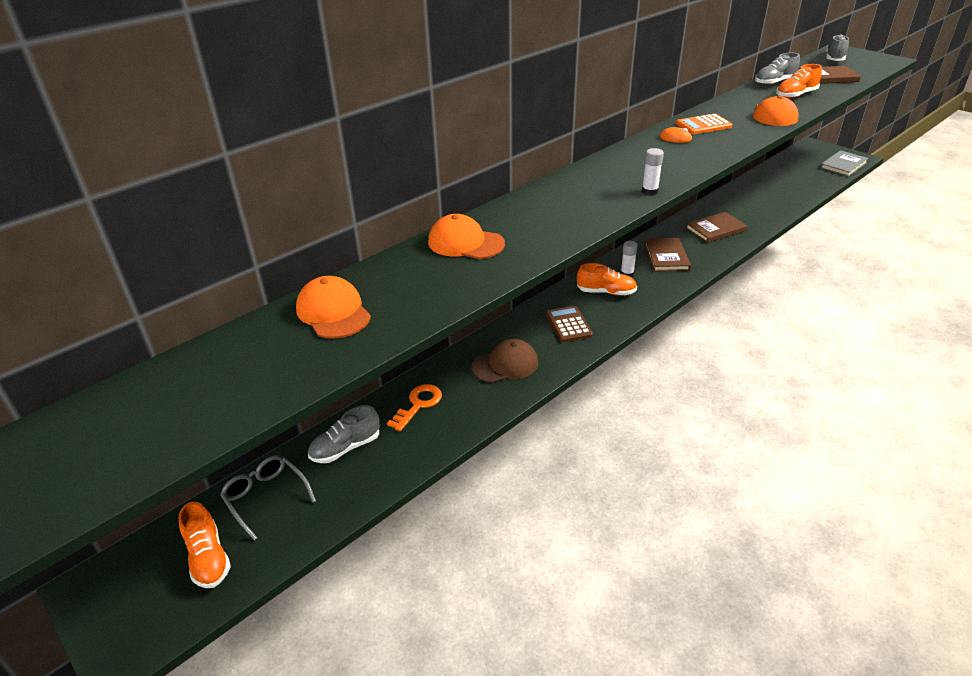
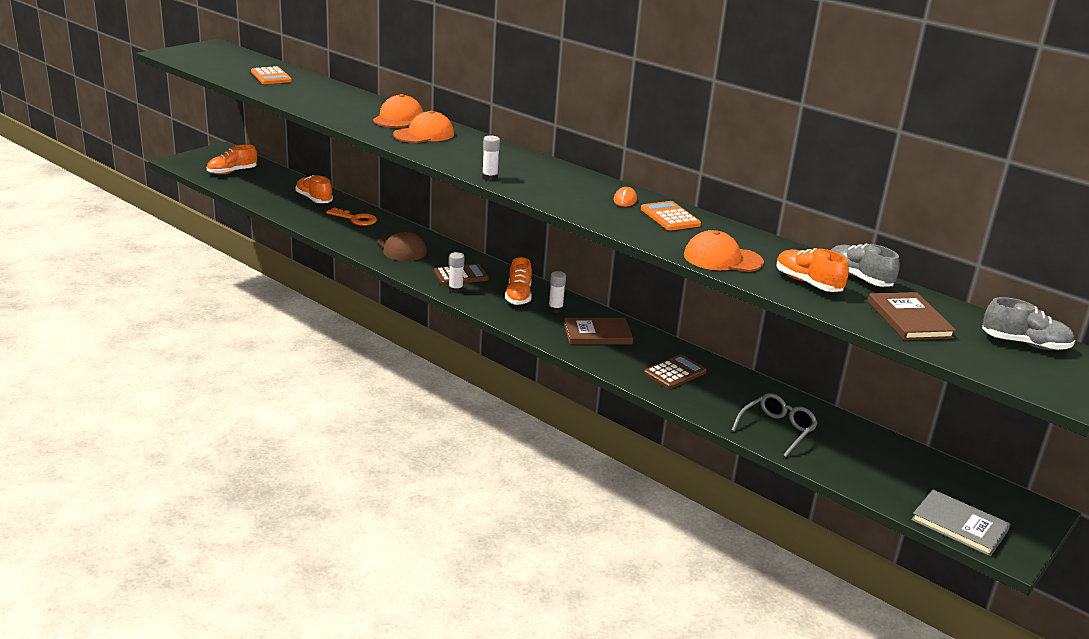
camera: 80 degrees right, 10 degrees down
(254, 359) = (271, 76): none -> orange calculator
(266, 497) = (274, 181): grey glasses -> grey glasses (777, 430)
(333, 312) = (314, 89): orange cap -> orange cap (424, 134)
(346, 448) = (314, 199): grey shoe -> orange shoe
(601, 328) = (455, 289): none -> white glue stick
(715, 229) = (675, 373): brown book -> brown calculator

